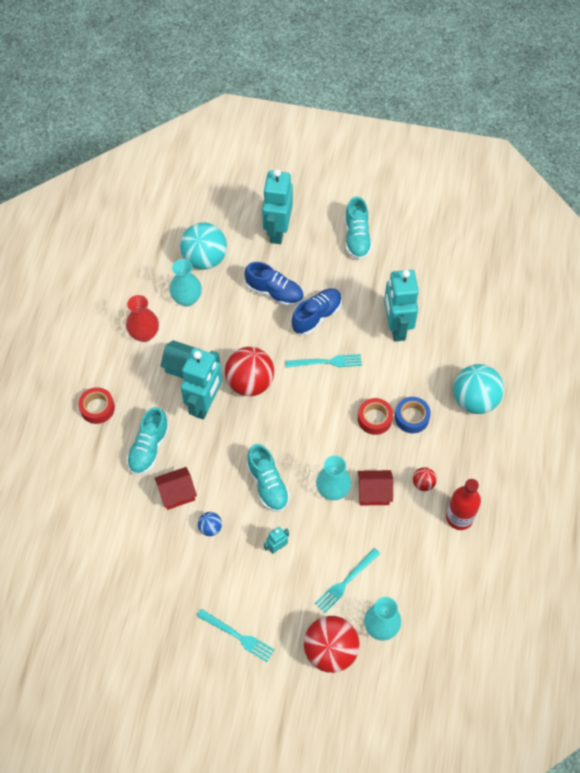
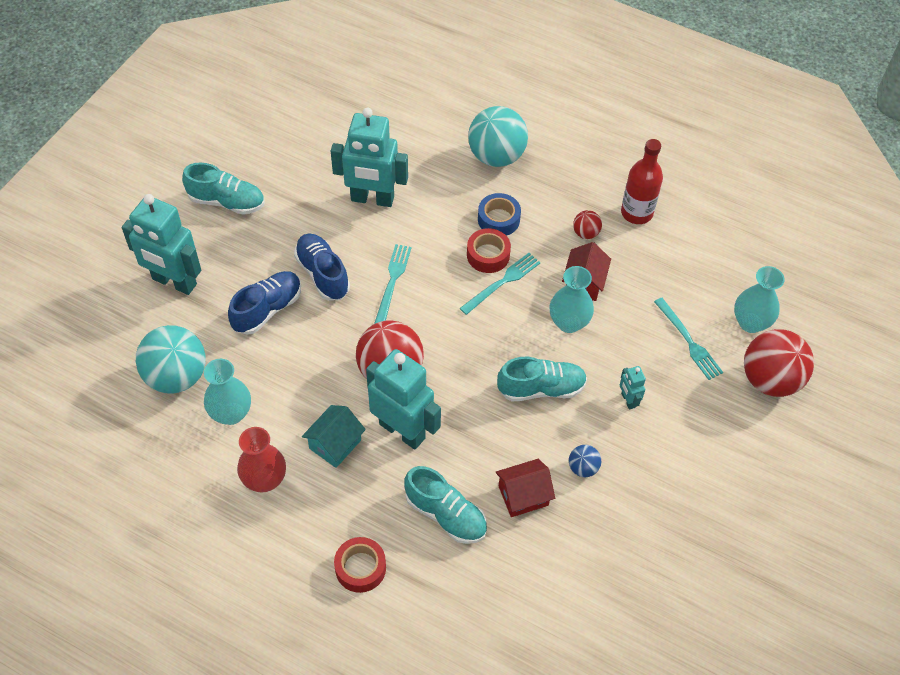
camera: 75 degrees left, 5 degrees down
(177, 493) = (523, 495): red house -> red house turned 75 degrees clockwise
(237, 636) = (734, 473): turquoise fork -> turquoise fork (502, 282)

